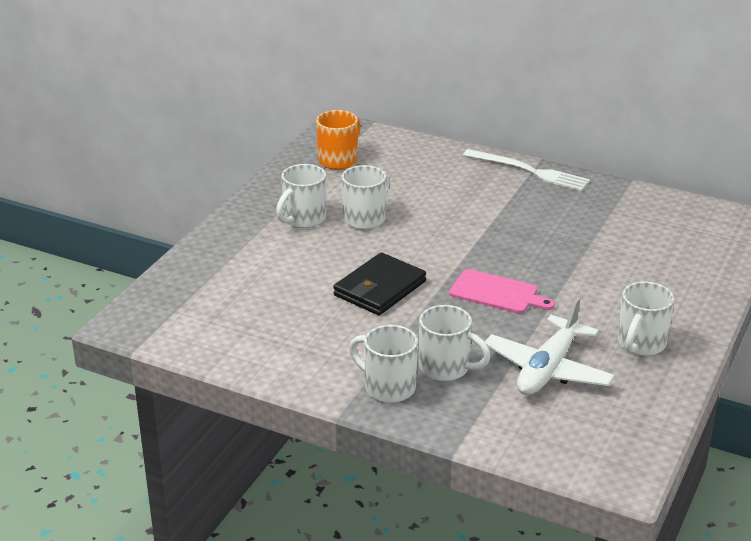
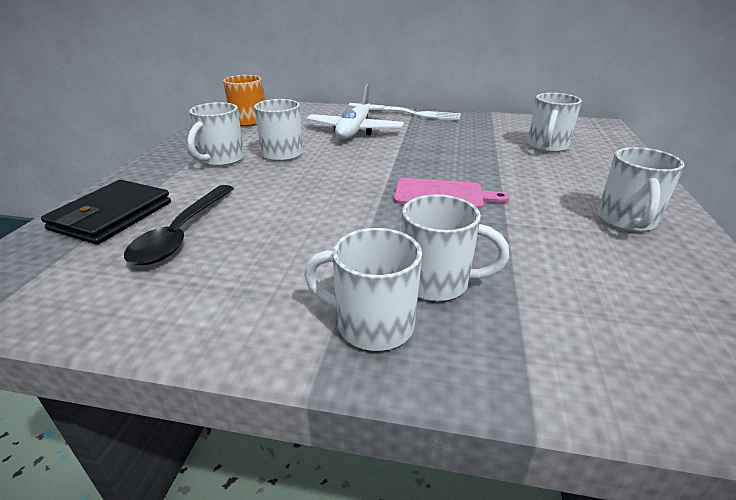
camera: 15 degrees left, 0 degrees up
(267, 298) = (182, 233): none -> black spoon
(380, 288) = (316, 206): black wallet -> black wallet (112, 216)
(548, 369) = (558, 263): white plane -> white plane (355, 130)
(649, 247) = (547, 146): none -> white mug

